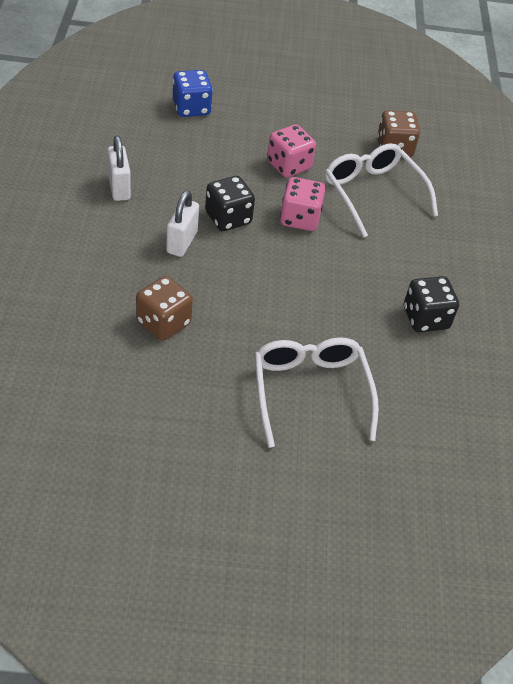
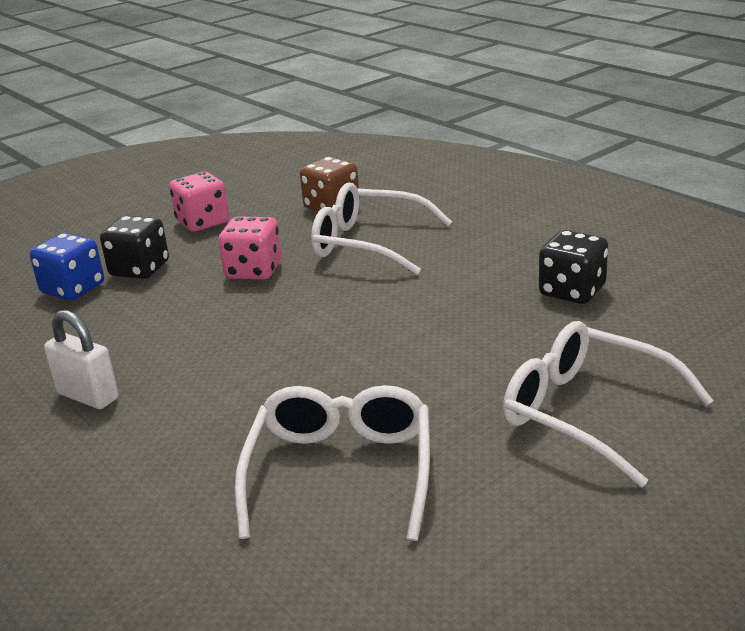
camera: 35 degrees left, 20 degrees down
(163, 322) = (341, 471): brown dice -> white glasses
(182, 242) = (242, 392): white padlock -> none
(228, 218) = (260, 342): black dice -> black dice (140, 269)
(300, 218) = (333, 299): pink dice -> pink dice (203, 222)

